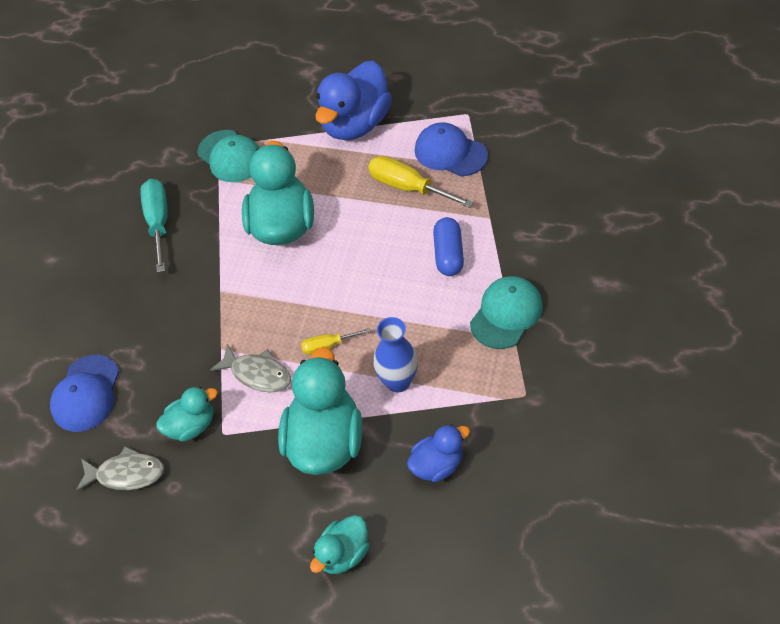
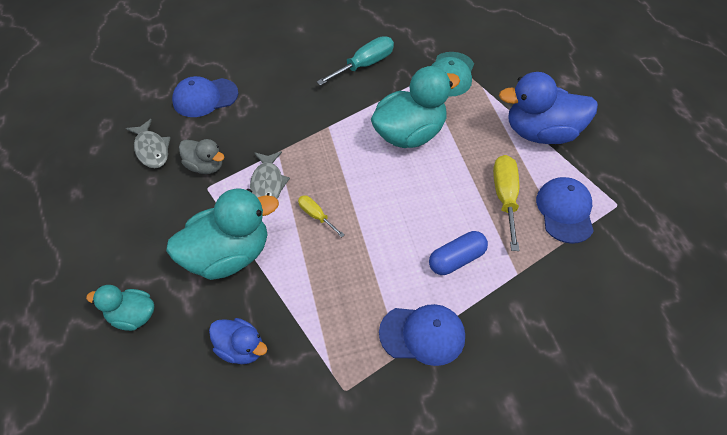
camera: 55 degrees right, 0 degrees up
(191, 426) = (205, 166): turquoise duck -> grey duck
(398, 382) = (307, 281): blue vase -> none
(506, 314) = (422, 334): turquoise cap -> blue cap

